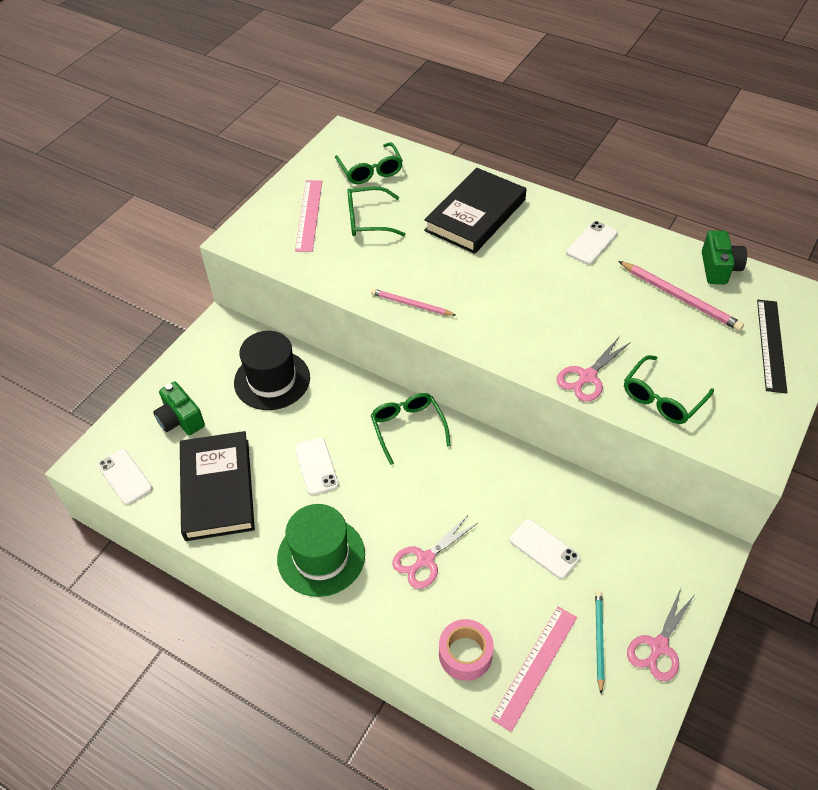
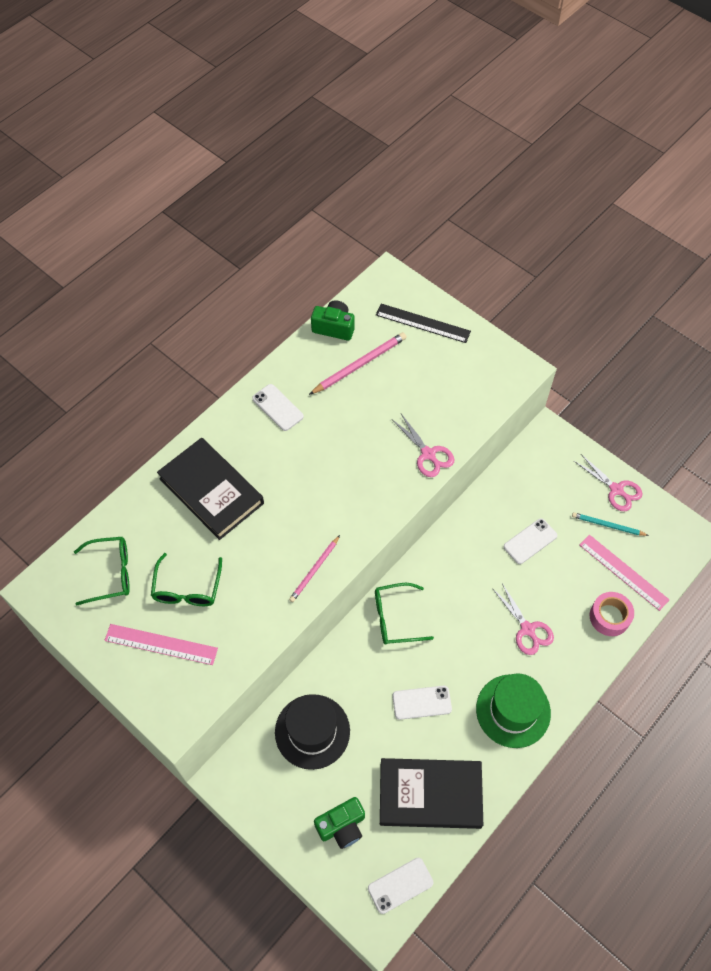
camera: 80 degrees left, 10 degrees up
(662, 398) = (460, 410): green glasses -> none

